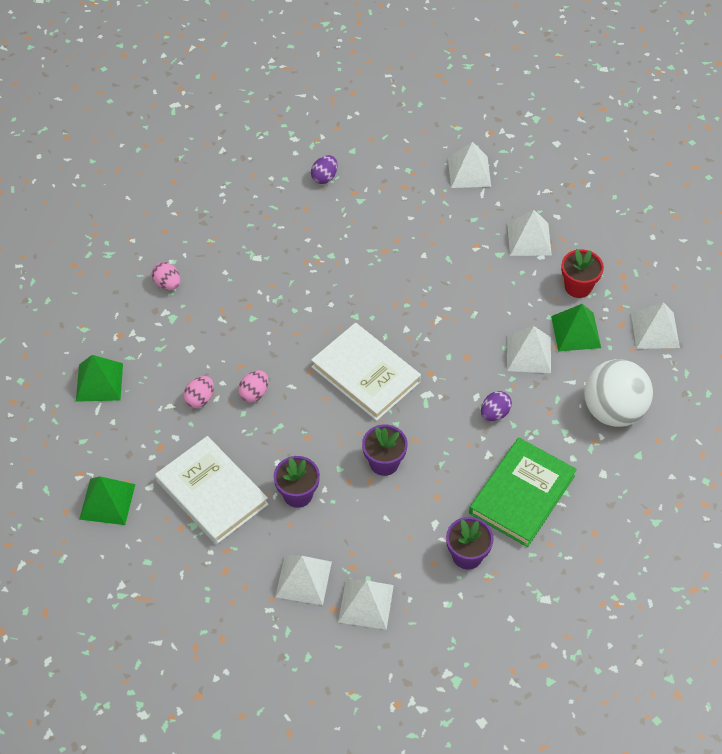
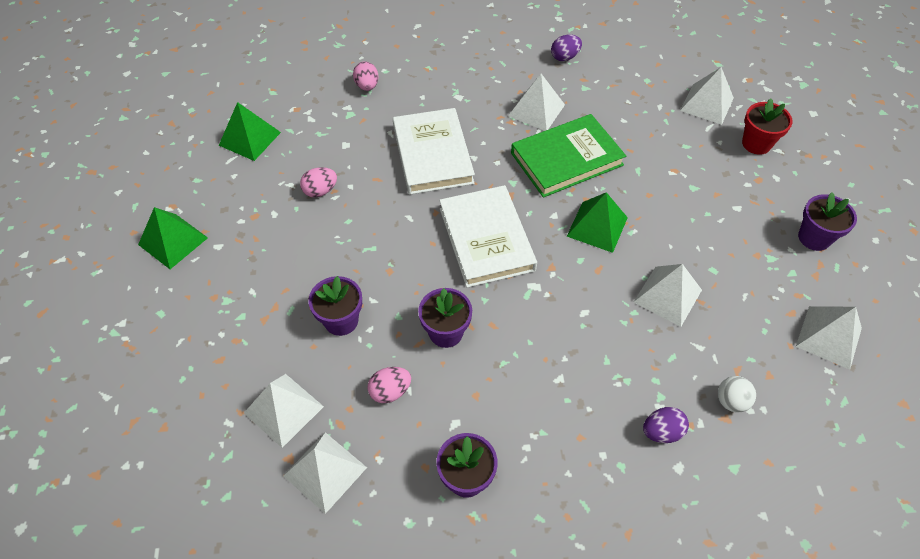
camera: 30 degrees right, 0 degrees up
(212, 493) = (265, 279): white book -> white book (432, 155)
(254, 393) = (371, 208): pink egg -> pink egg (390, 391)
(494, 413) = (593, 339): purple egg -> purple egg (661, 432)
(522, 494) = (570, 442): green book -> green book (566, 159)
(529, 239) = (733, 186): white pyramid -> white pyramid (536, 110)
(576, 332) = (733, 297): green pyramid -> green pyramid (597, 226)
(578, 287) = (761, 253): red flower pot -> red flower pot (756, 144)
(609, 256) = (814, 238): none -> purple flower pot
(613, 410) = (731, 401): white ball -> white ball, size x0.43

